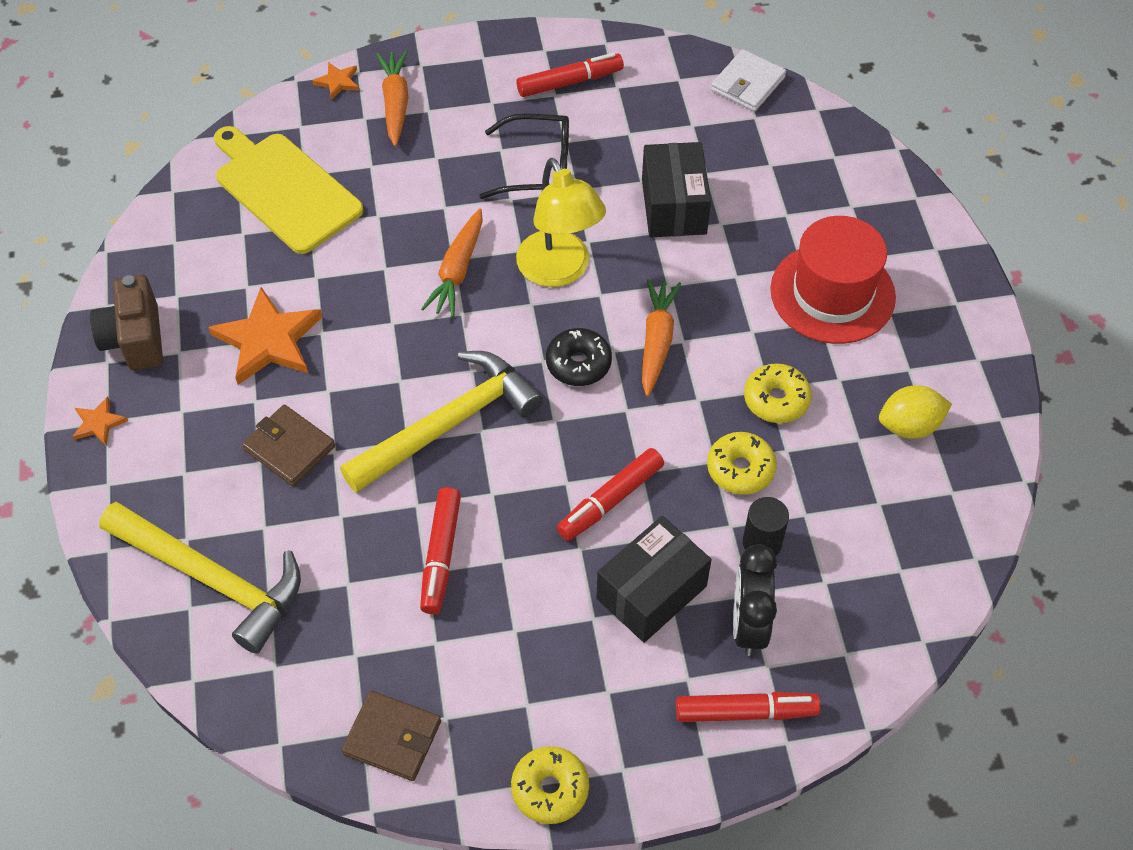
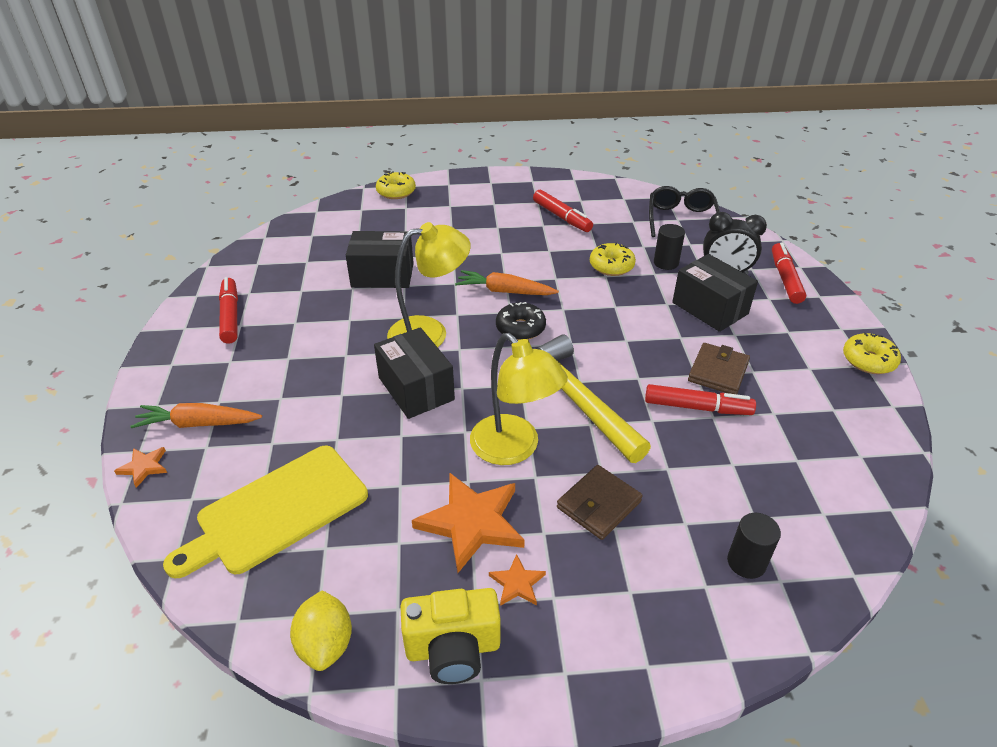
camera: 85 degrees left, 15 degrees down
(98, 423) = (567, 682): orange star -> orange star (517, 583)
(135, 339) = (453, 649): brown camera -> yellow camera
(212, 578) = (746, 562): yellow hammer -> black cylinder
(367, 369) = (514, 449): none -> yellow lamp
(392, 738) = (860, 439): brown wallet -> brown wallet (718, 372)
(457, 271) = (416, 389): orange carrot -> black box
(538, 167) = (317, 338): black glasses -> black glasses (681, 219)
(610, 500) = (640, 321): red marker -> red marker (562, 217)
(748, 84) = (278, 235): white wallet -> none
(776, 400) = (557, 248): yellow donut -> yellow donut (396, 192)
(832, 293) = (475, 221): red hat -> none
(909, 426) = (578, 206): yellow lemon -> yellow lemon (326, 644)

